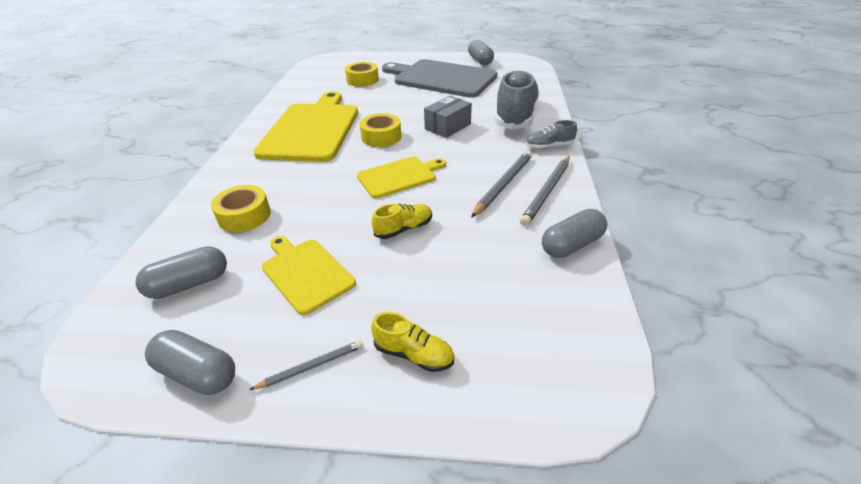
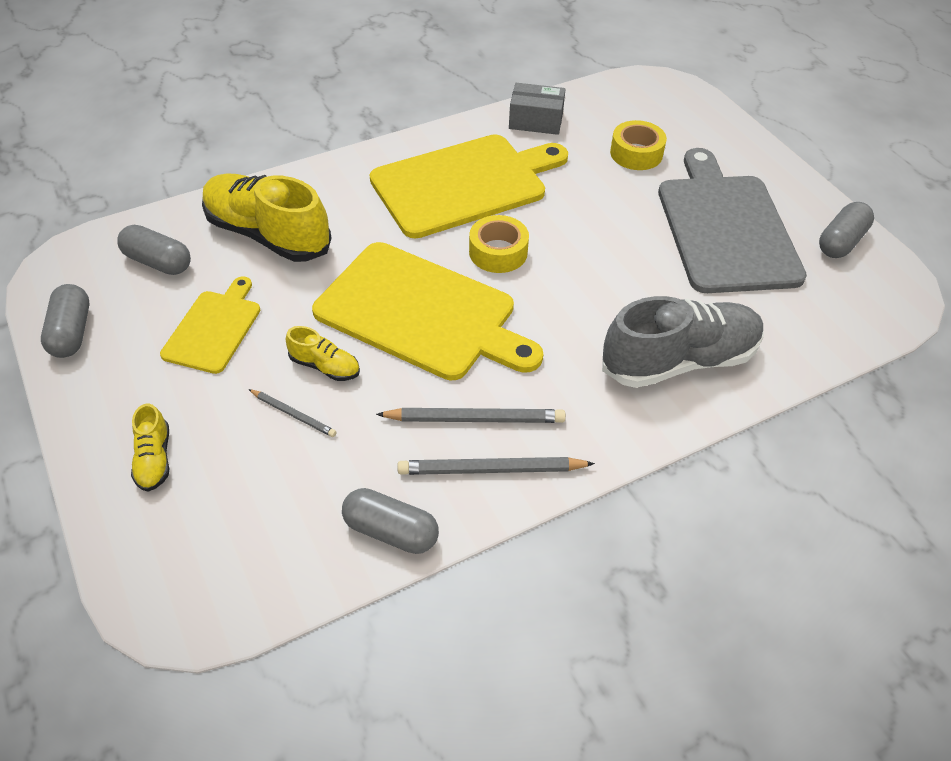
camera: 55 degrees right, 10 degrees up
(244, 216) = (268, 235): yellow tape -> yellow shoe
(311, 366) = (109, 397): grey pencil -> grey pencil (293, 414)
(399, 176) = (421, 313): yellow cutting board -> yellow cutting board, size x1.87
(447, 126) = (579, 302): grey box -> grey box (536, 121)
(549, 146) = (615, 433): grey shoe -> none

